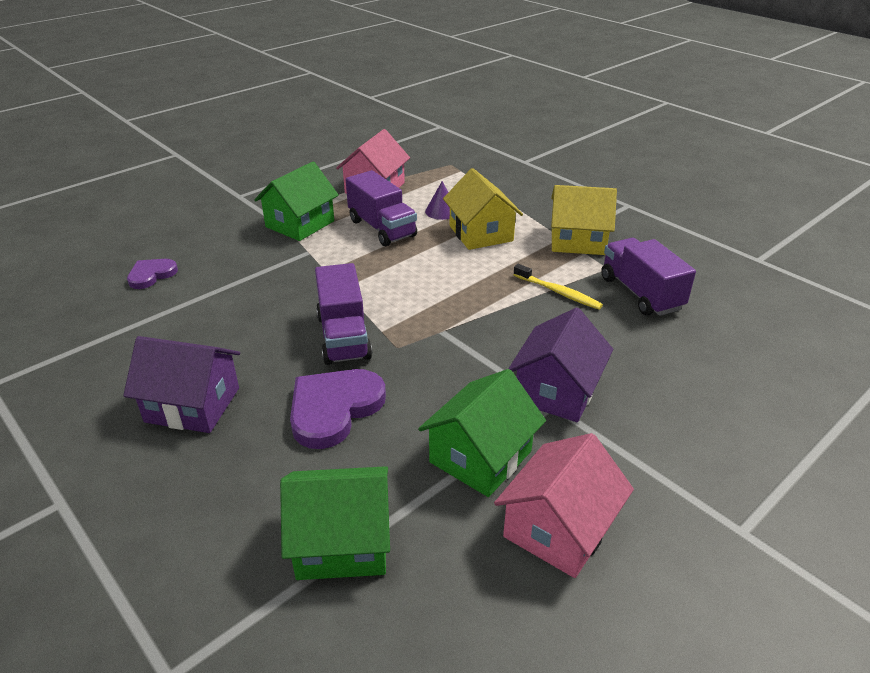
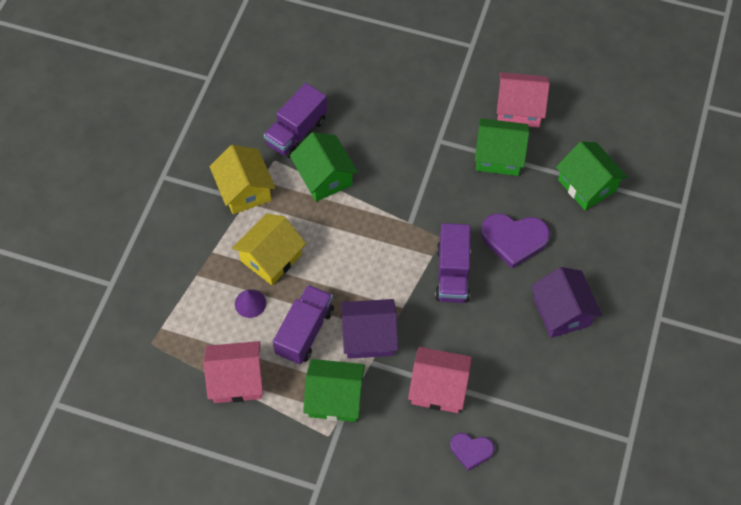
camera: 120 degrees left, 25 degrees up
(233, 279) = (438, 388): none -> pink house
(343, 337) = (452, 273): purple truck -> purple truck turned 135 degrees clockwise
(556, 391) = (426, 142): purple house -> purple house (369, 337)
(558, 292) = (324, 177): yellow toothbrush -> green house

